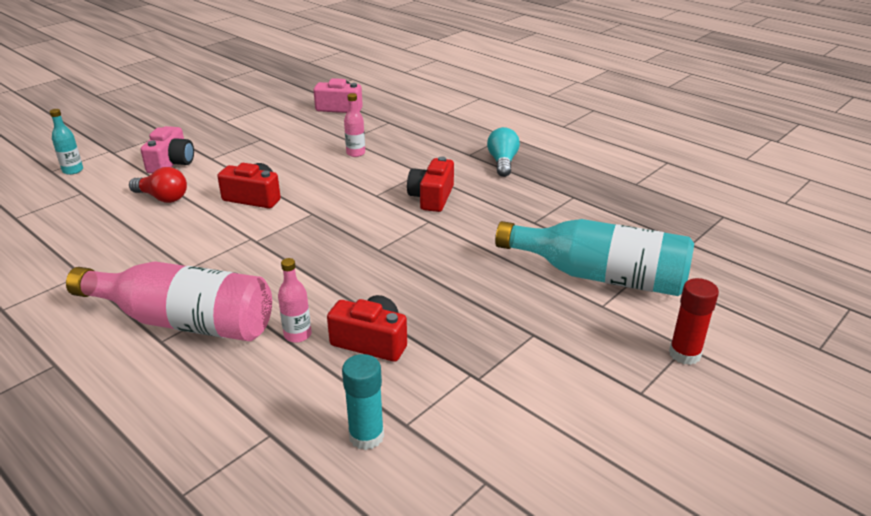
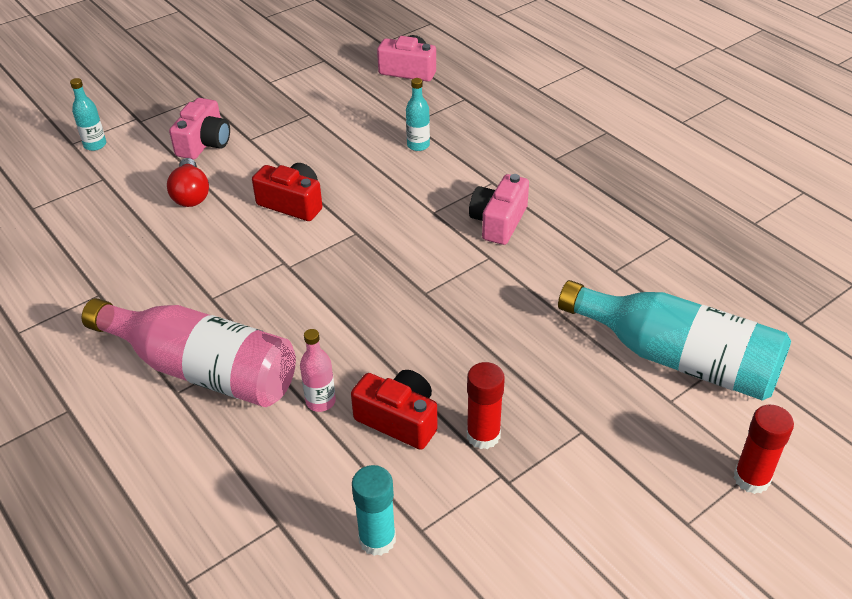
camera: 10 degrees right, 10 degrees up
(162, 198) = (191, 194): red light bulb -> red light bulb turned 45 degrees clockwise
(355, 153) = (418, 145): pink bottle -> turquoise bottle
(432, 197) = (498, 222): red camera -> pink camera
(448, 346) = (483, 435): none -> red glue stick
(502, 162) = (594, 175): turquoise light bulb -> none

